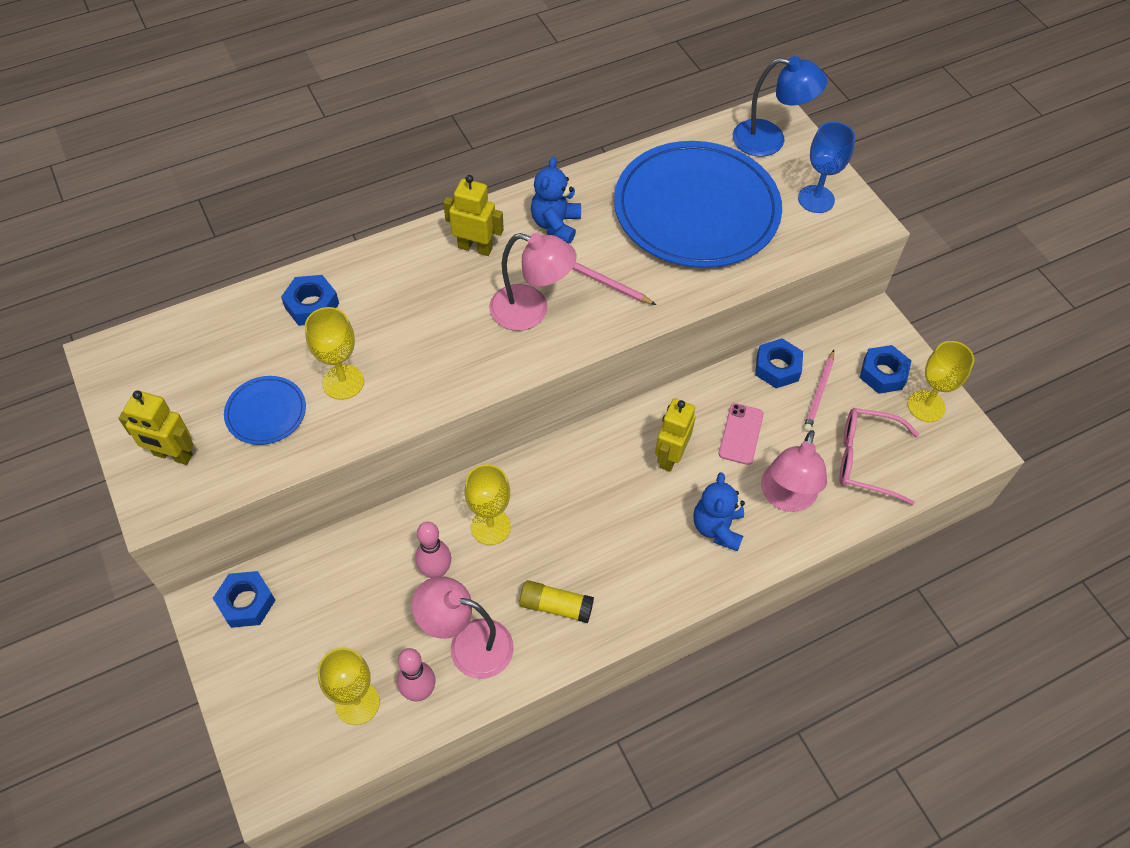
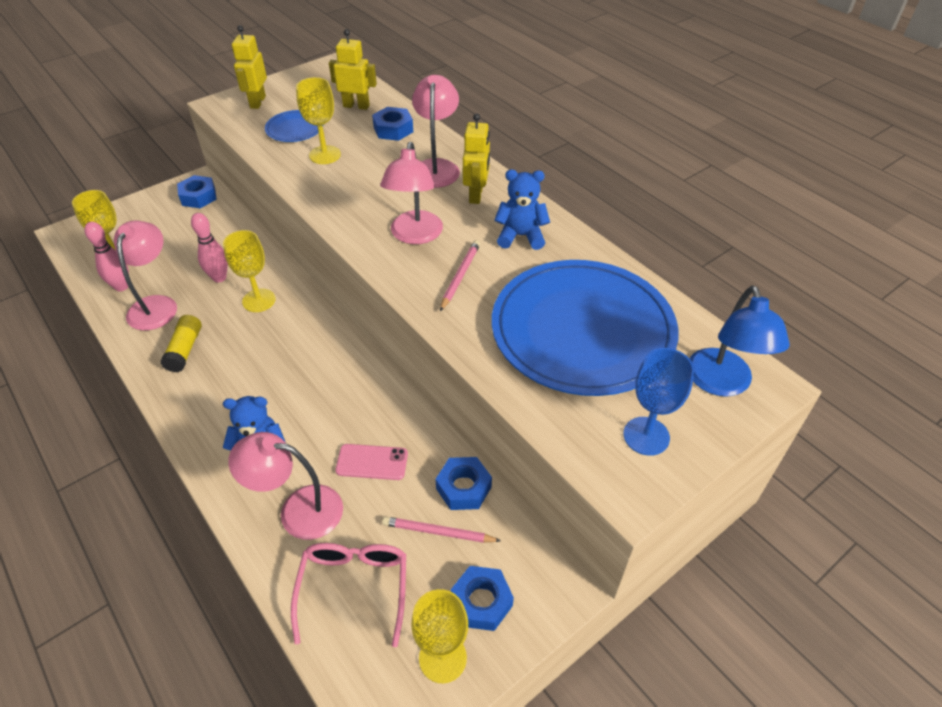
camera: 80 degrees right, 10 degrees down
(410, 274) = (436, 167): none -> pink lamp
(670, 456) = (338, 407): yellow robot -> yellow robot (356, 106)

